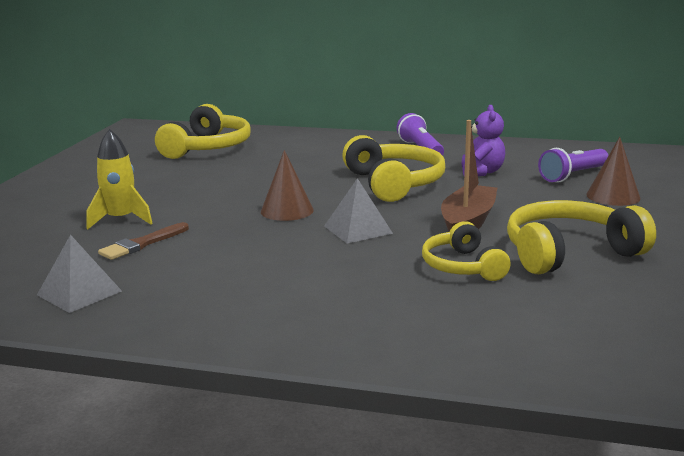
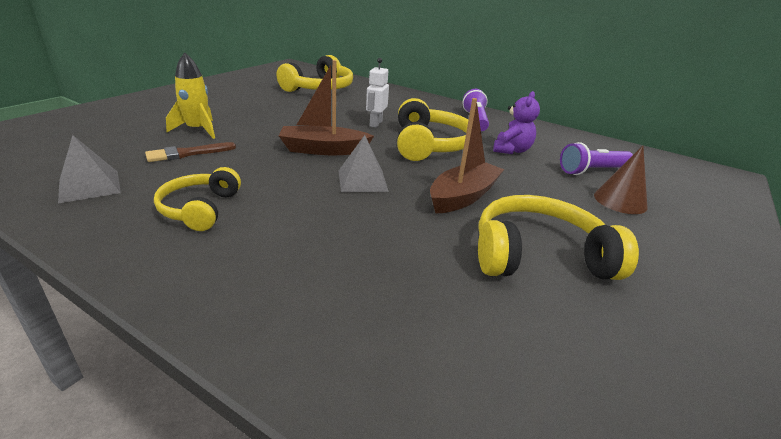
camera: 15 degrees right, 10 degrees up
(287, 210) = (323, 150): brown cone -> brown boat
(315, 174) = (375, 123): none -> white robot
(462, 266) = (421, 244): yellow headphones -> yellow headphones (200, 209)

